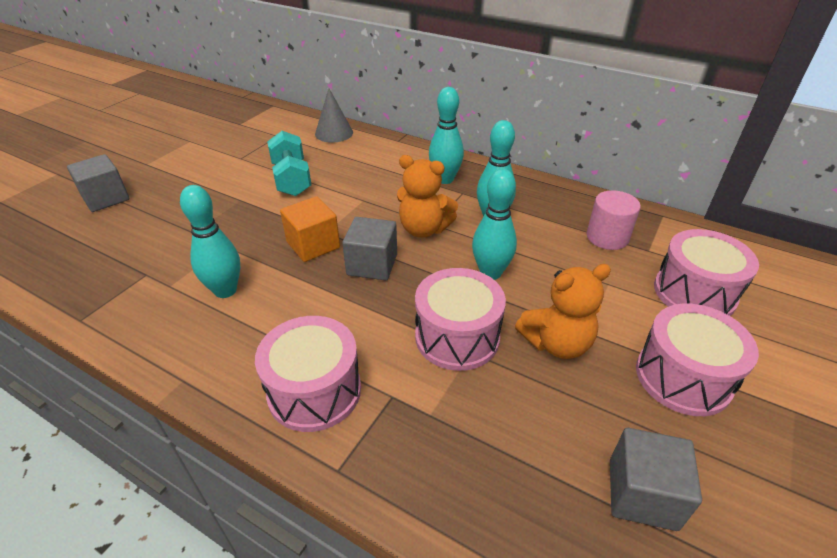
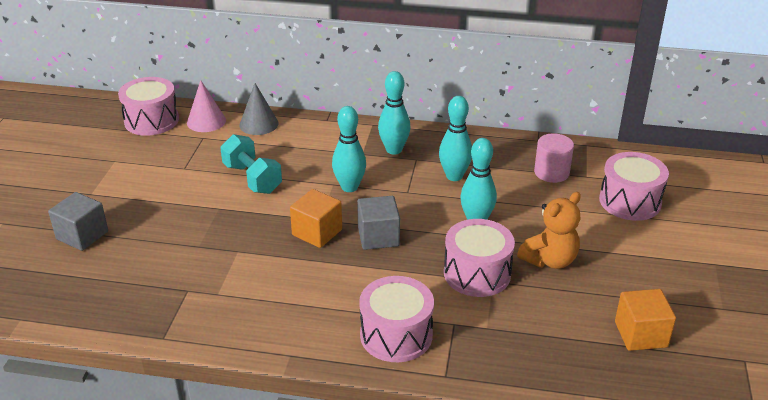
camera: 20 degrees left, 5 degrees down
(225, 290) = (270, 285): turquoise bowling pin -> turquoise bowling pin (349, 187)
(291, 123) = (206, 121): none -> pink cone
(424, 229) = (402, 198): orange teddy bear -> none
(642, 494) = (640, 334): grey cube -> orange cube
(683, 377) = (641, 261): pink drum -> pink drum (151, 120)

